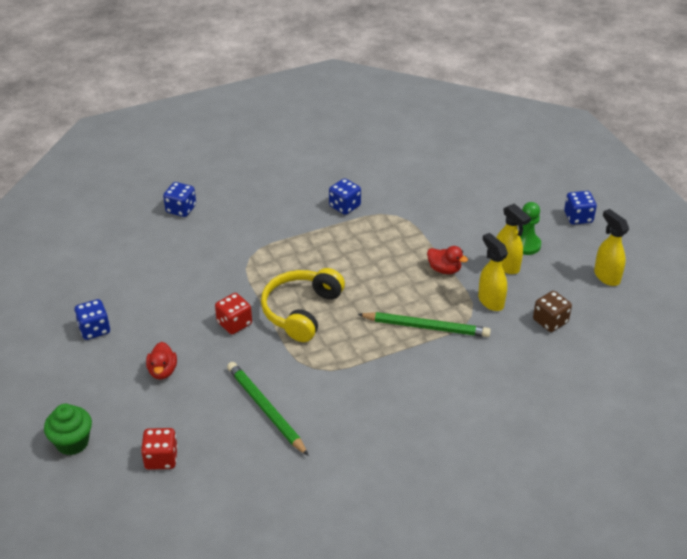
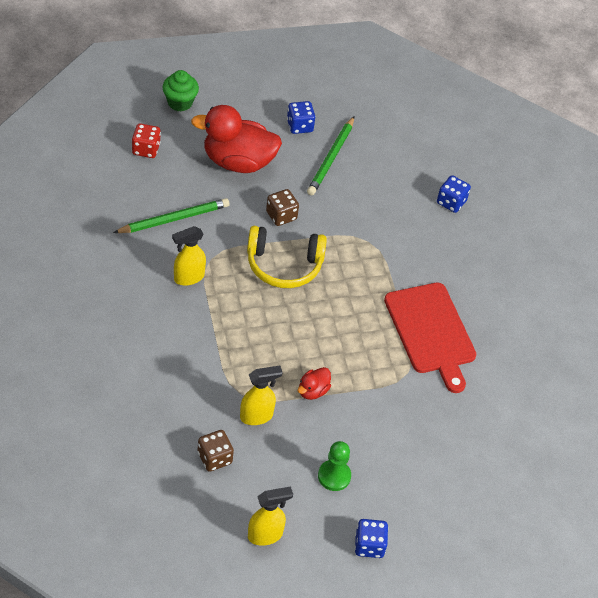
camera: 95 degrees right, 10 degrees up
(162, 371) = (238, 162): red duck -> red duck, size x2.25
(234, 323) = (281, 216): red dice -> brown dice
(301, 311) = (284, 265): yellow headphones -> yellow headphones turned 150 degrees clockwise
(344, 206) = (431, 332): blue dice -> red cutting board
(426, 327) = (236, 353): green pencil -> green pencil (331, 158)
(506, 266) = (305, 447): yellow spray bottle -> yellow spray bottle (188, 277)

